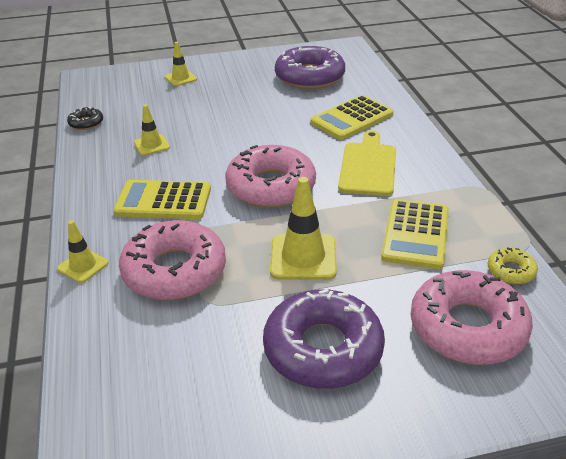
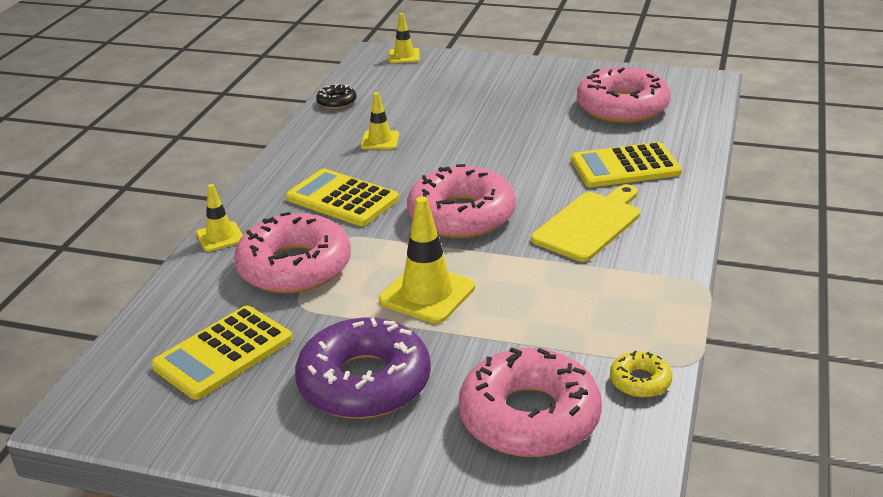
camera: 30 degrees right, 5 degrees down
(181, 78) = (473, 76): yellow traffic cone -> yellow traffic cone (404, 56)
(309, 77) = (622, 107): purple donut -> pink donut
(415, 234) = (570, 309): yellow calculator -> yellow calculator (223, 353)

